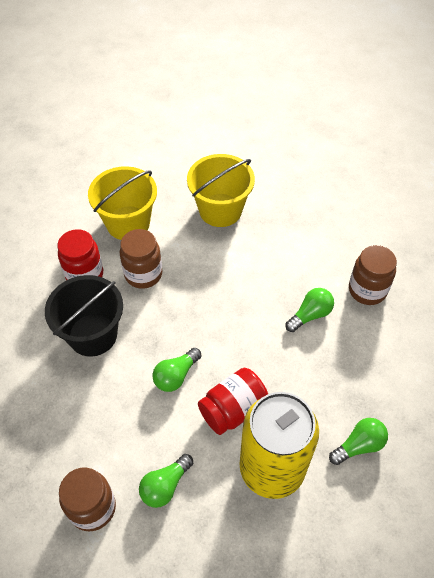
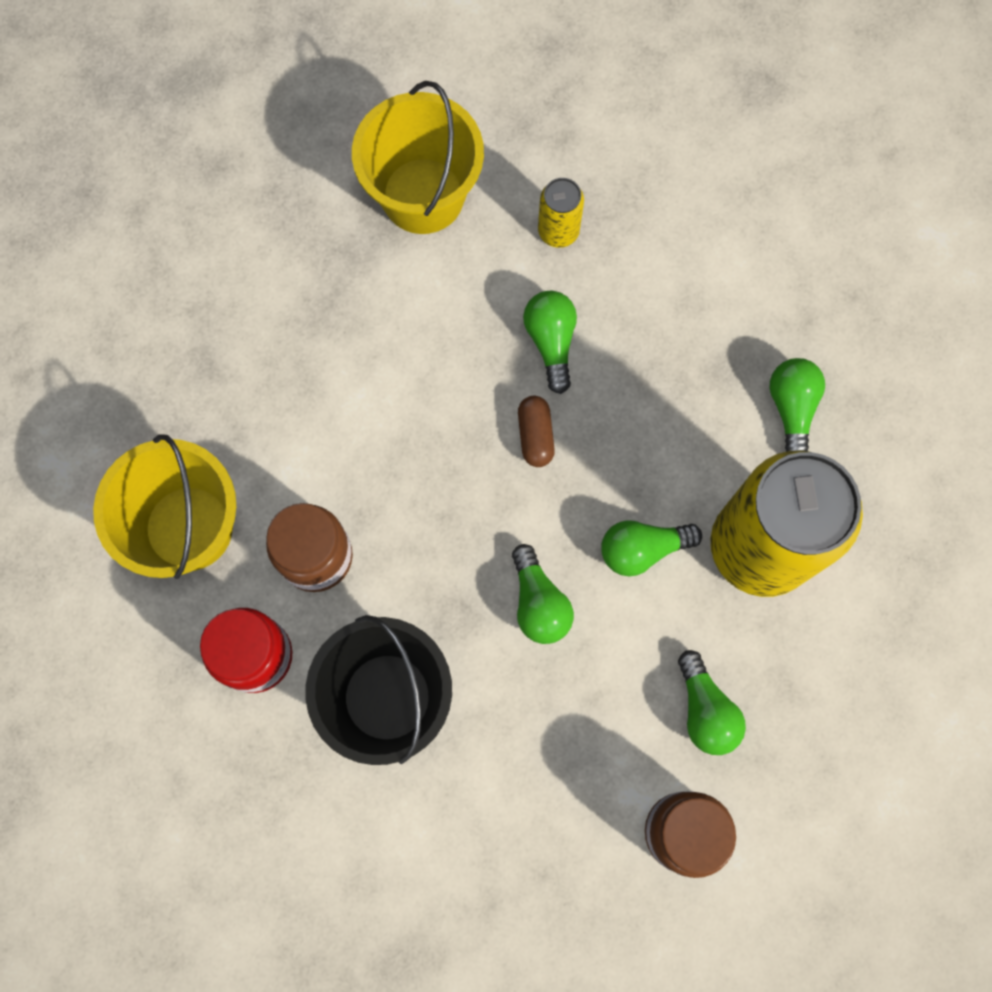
camera: 60 degrees left, 20 degrees up
(220, 210) = (261, 358): yellow bucket -> yellow bucket (423, 196)
(233, 409) = (642, 549): red jar -> green light bulb
(259, 332) = (535, 435): none -> brown capsule
(367, 290) = (558, 231): brown jar -> yellow can

